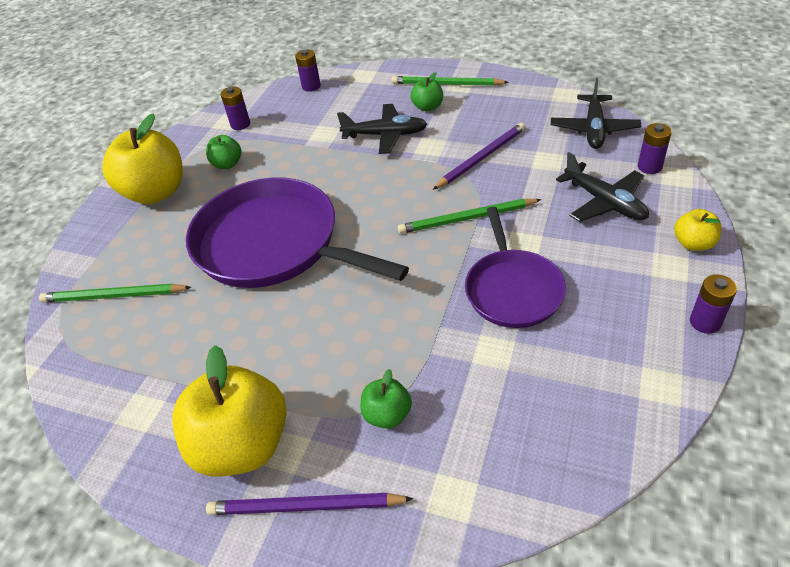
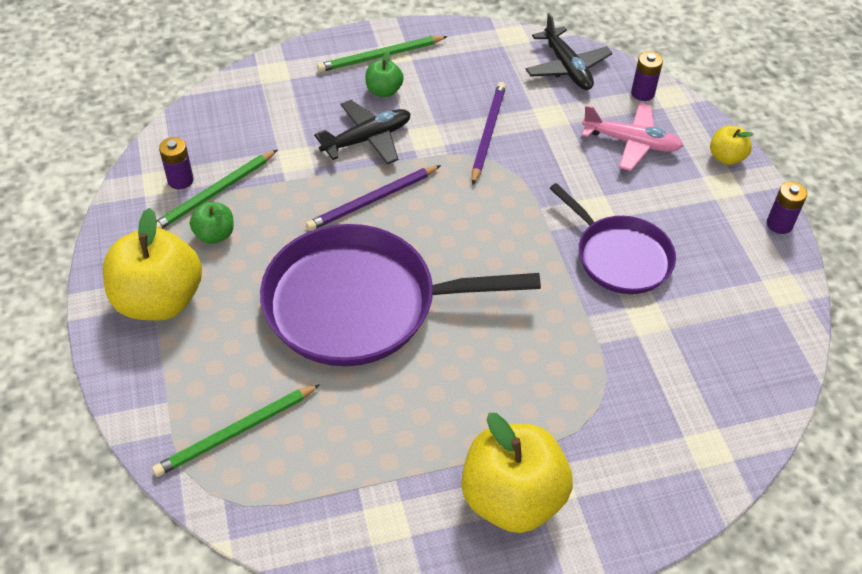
camera: 40 degrees left, 5 degrees up
(305, 507) = (609, 516): purple pencil -> purple pencil (372, 200)
(311, 86) = (223, 104): purple battery -> none
(387, 415) = (609, 411): green apple -> none
(466, 218) = (526, 203): green pencil -> green pencil (214, 193)
(604, 202) = (631, 143): black plane -> pink plane

